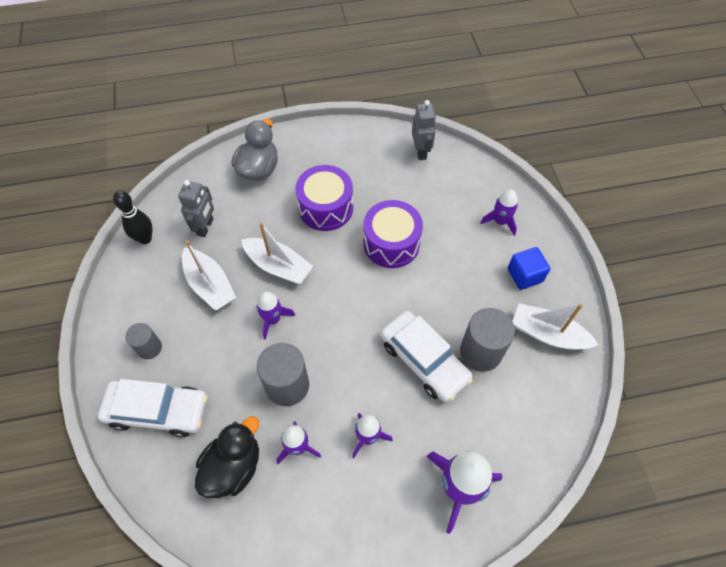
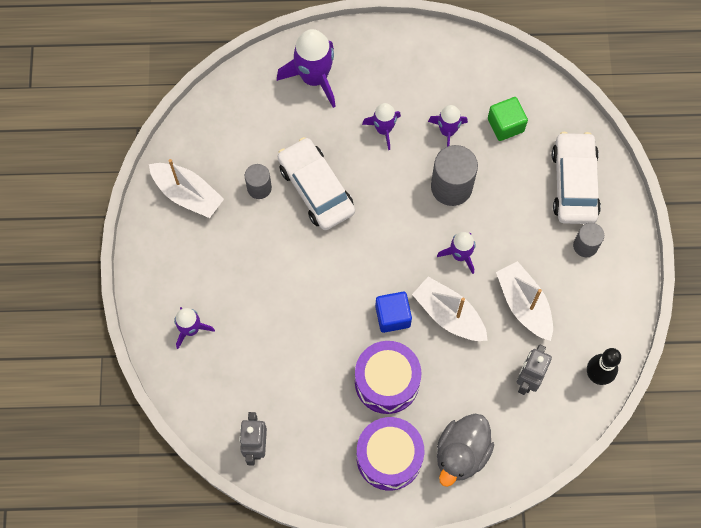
camera: 170 degrees left, 10 degrees up
(158, 411) = (574, 183): white car -> white car turned 75 degrees clockwise
(233, 467) = (505, 125): black duck -> green cube
(391, 243) = (320, 322): purple drum -> purple drum (389, 457)
(480, 352) = (259, 188): grey cylinder -> grey cylinder, size x0.59
(524, 275) = (187, 259): blue cube -> blue cube (392, 316)

